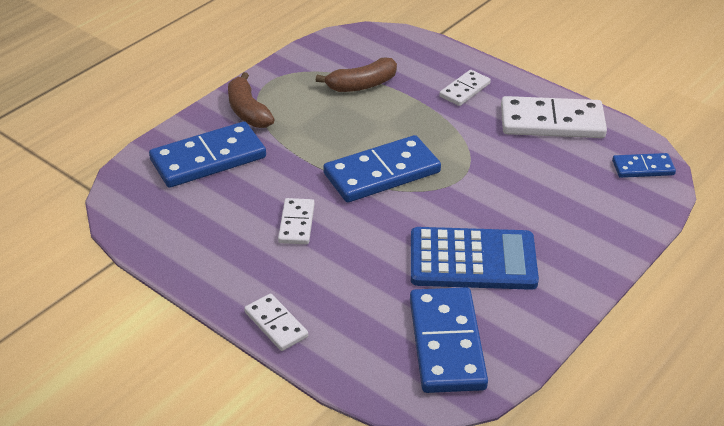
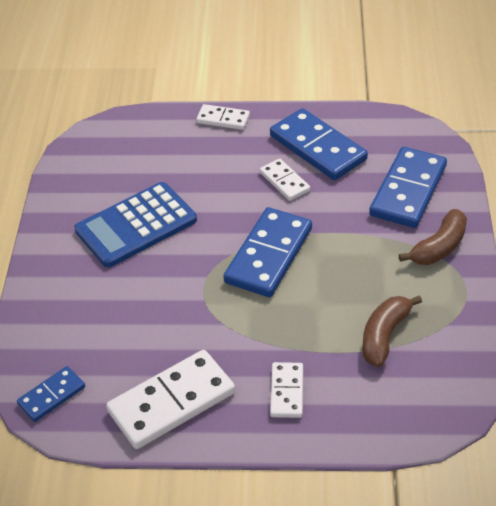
camera: 145 degrees right, 5 degrees up
(248, 111) = (439, 247): brown banana -> brown banana turned 105 degrees clockwise
(446, 343) = (109, 164): blue domino -> blue domino (318, 148)

